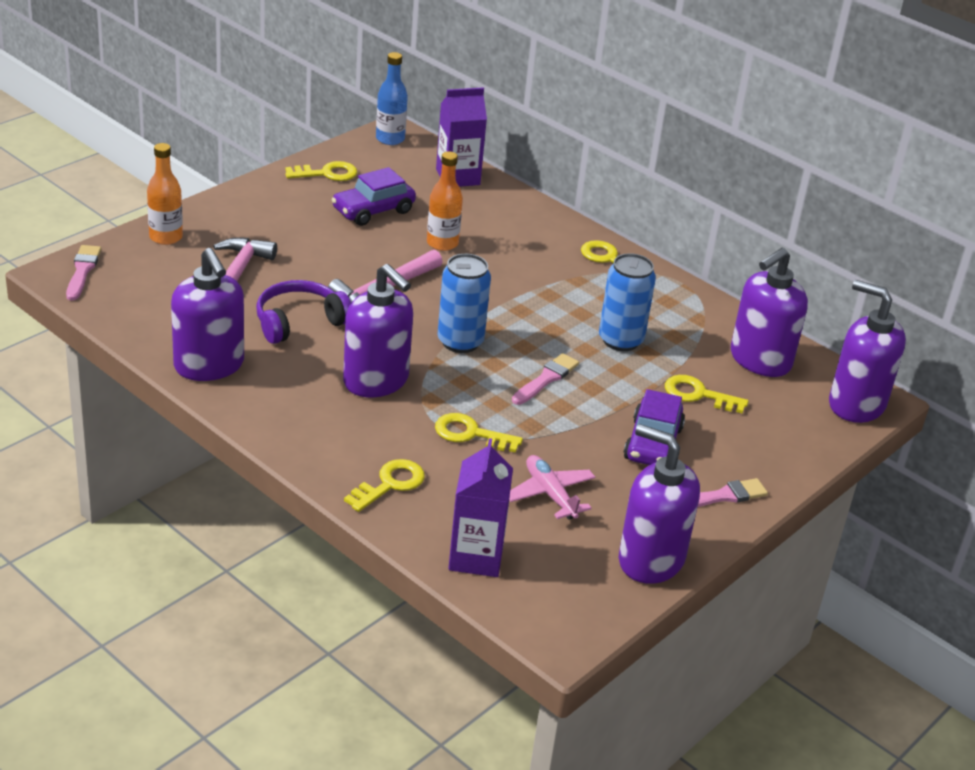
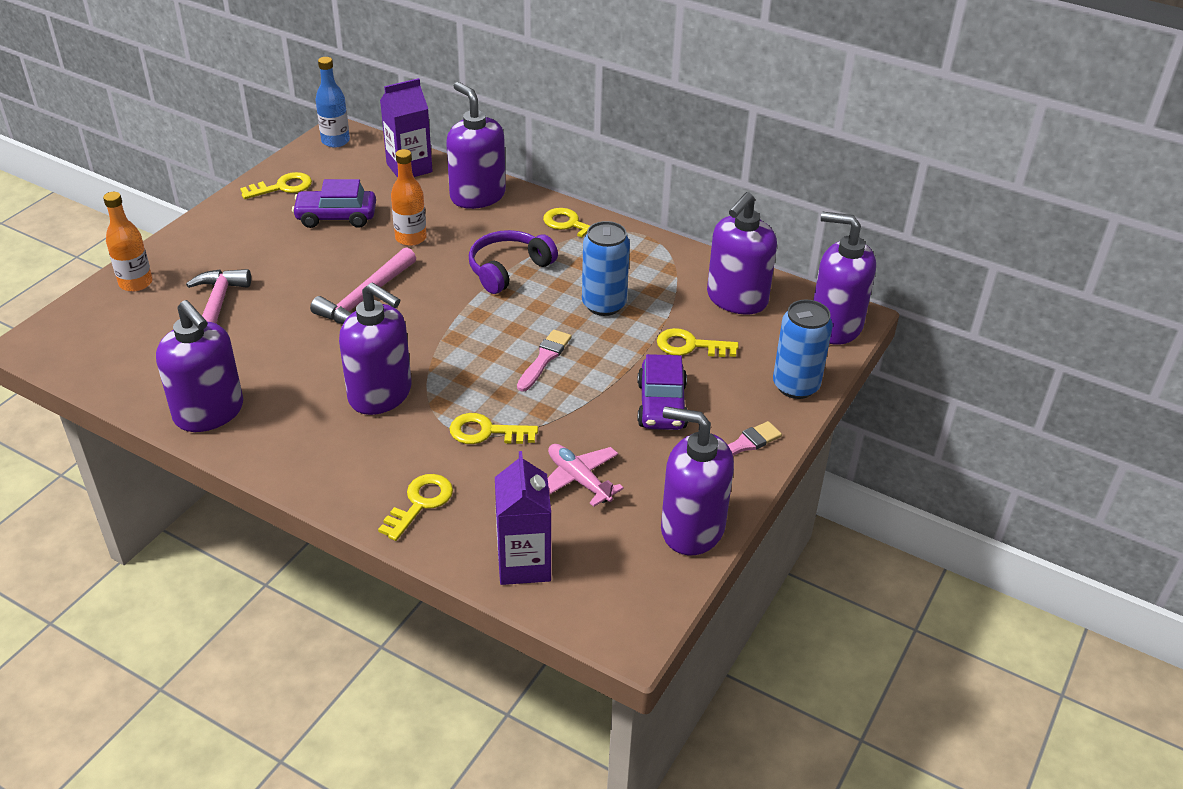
camera: 10 degrees left, 5 degrees up
(82, 271) = (57, 335): pink brush -> none
(299, 322) = (290, 347): purple headphones -> purple headphones (508, 269)
(373, 211) = (336, 217): purple car -> purple car turned 45 degrees clockwise
(460, 342) = (452, 337): blue can -> blue can (796, 386)
(520, 215) = (477, 196): none -> purple soap dispenser

